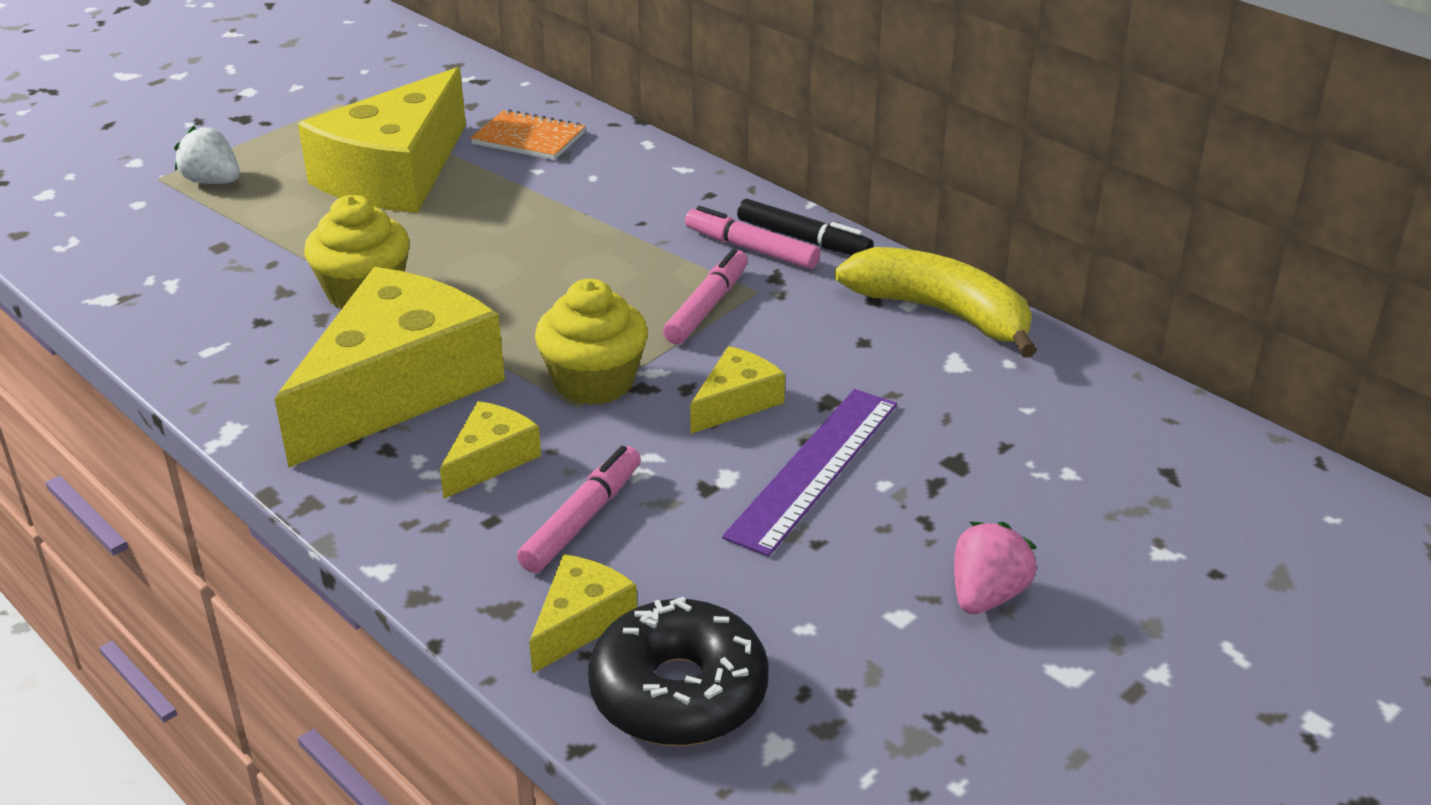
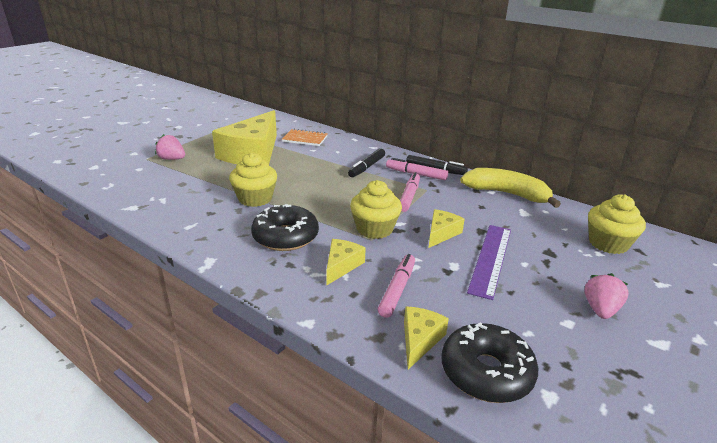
camera: 10 degrees left, 5 degrees down
(213, 182) = (172, 159): white strawberry -> pink strawberry
(398, 388) = (285, 237): yellow cheese -> black donut
(643, 224) = (367, 167): none -> black marker
(1105, 452) = (608, 243): none -> yellow cupcake

